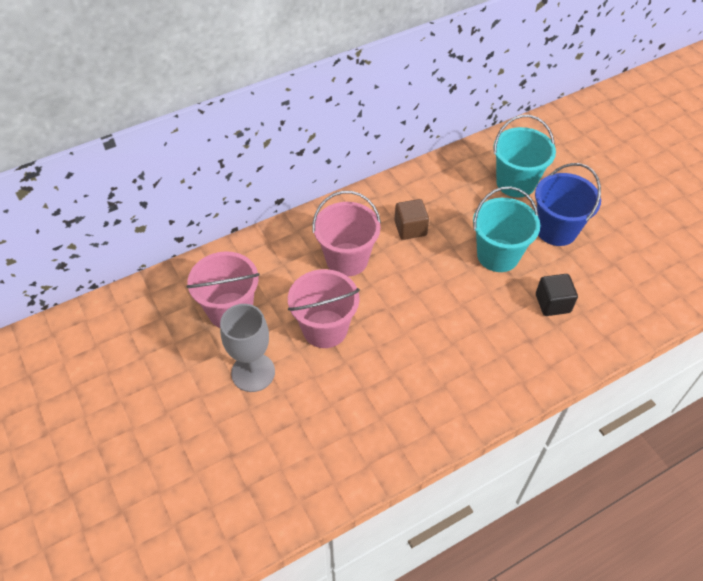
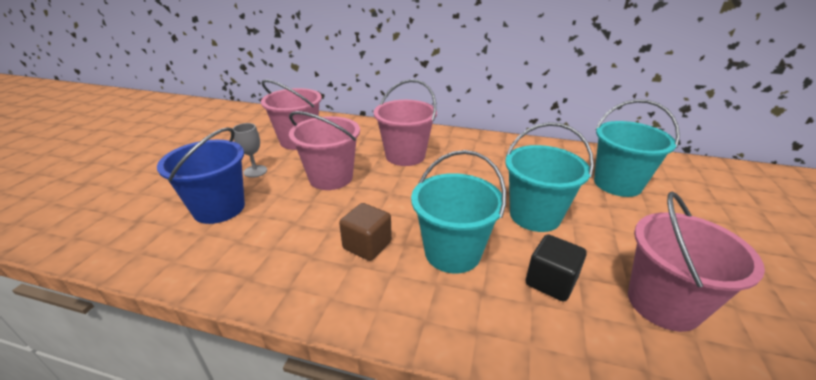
camera: 45 degrees right, 20 degrees down
(253, 372) = (255, 171): grey goblet -> grey goblet, size x0.58
(410, 228) = (477, 164): brown cube -> brown cube (367, 245)
(486, 326) = (452, 252): none -> turquoise bucket
(556, 230) = (627, 232): blue bucket -> blue bucket (219, 208)
(609, 274) = (663, 303): none -> pink bucket

